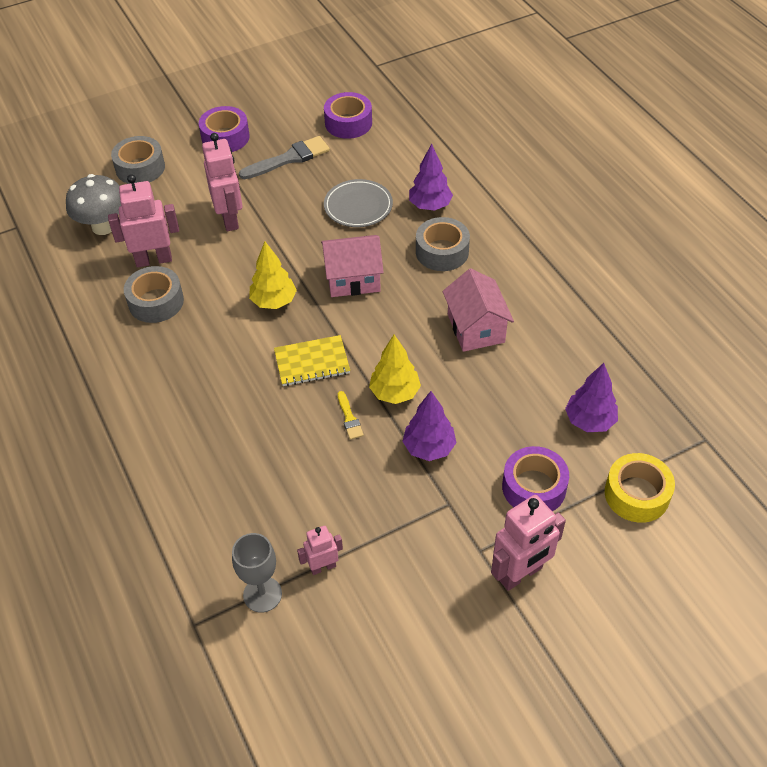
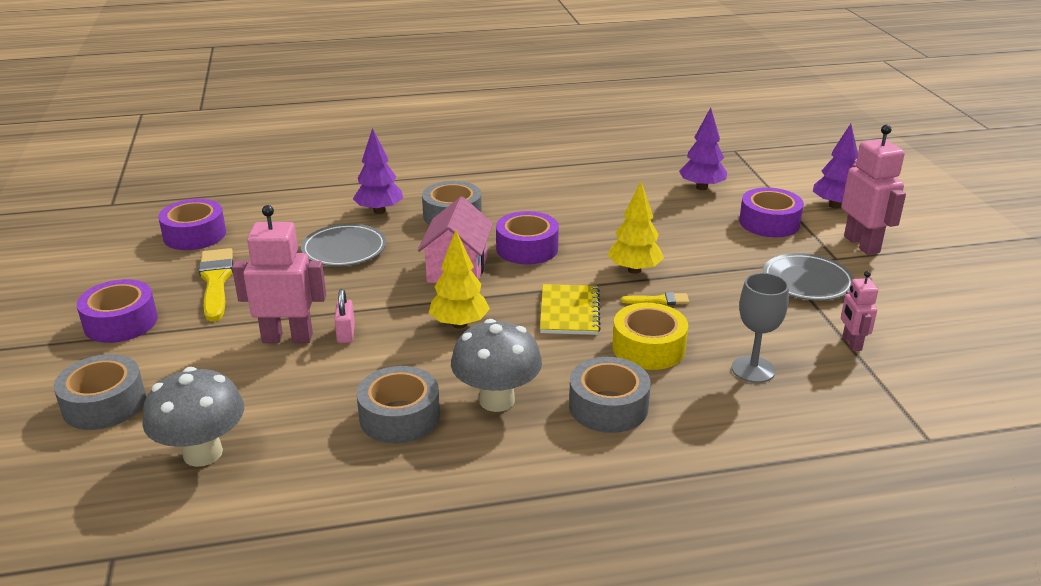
camera: 75 degrees left, 20 degrees down
(153, 260) = (315, 410): pink robot -> none
(185, 346) = (497, 400): none -> grey mushroom
(191, 410) = (608, 406): none -> grey tape
(243, 245) = (346, 334): none -> pink padlock
(262, 594) = (886, 386): grey goblet -> grey goblet (753, 369)
(289, 158) = (216, 281): grey brush -> yellow brush
(404, 313) = (527, 248): none -> purple tape
(422, 527) = (807, 281): none -> grey plate
(429, 448) = (711, 263): purple tree -> purple tree (834, 205)
(476, 328) = (568, 216): pink house -> none
(636, 494) = (784, 184): yellow tape -> yellow tape (648, 348)

